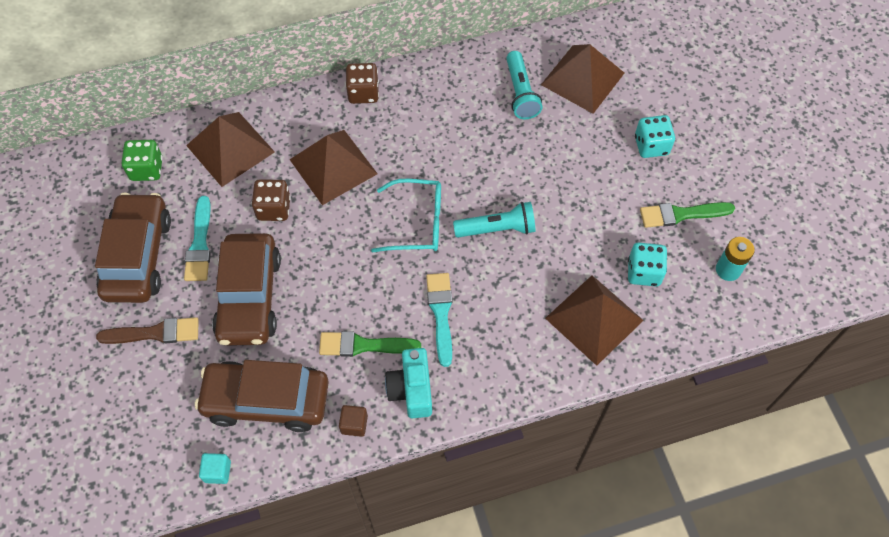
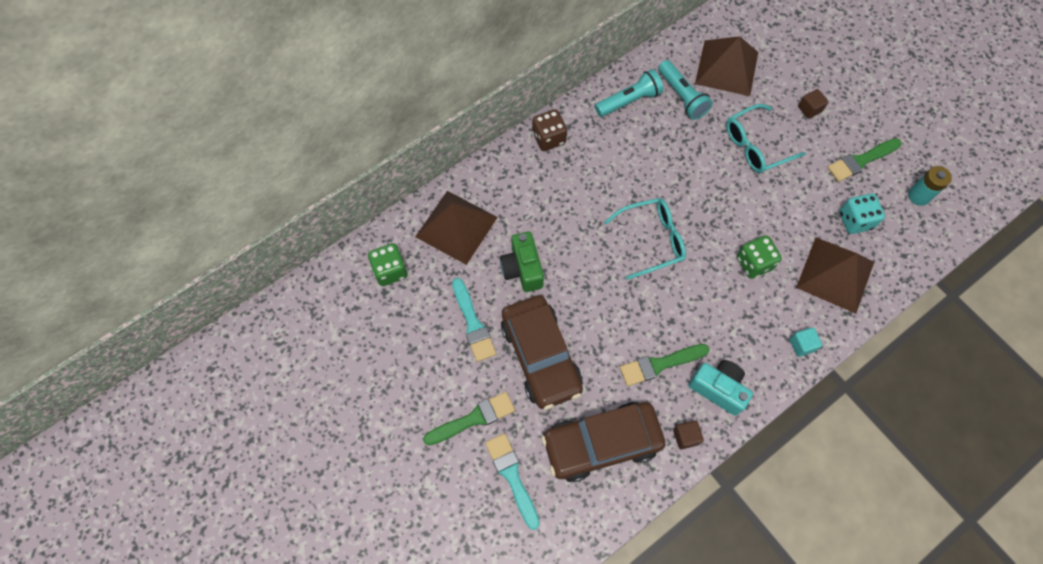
camera: 20 degrees left, 5 degrees up
(138, 256) = (423, 354): brown car -> none
(155, 333) = (473, 418): brown brush -> green brush
(217, 471) = (591, 522): turquoise cube -> turquoise cube (802, 345)
(274, 208) = (522, 269): brown dice -> green camera
(333, 166) = (555, 213): brown pyramid -> none
(411, 390) = (718, 389): turquoise camera -> turquoise camera turned 150 degrees clockwise
(441, 314) = (710, 313): turquoise brush -> turquoise brush (512, 476)
(497, 229) = (720, 223): turquoise flashlight -> turquoise flashlight (629, 101)
(512, 279) = (754, 263): none -> green dice
(574, 164) = (756, 146): none -> turquoise glasses
(651, 145) = (809, 109): turquoise dice -> brown cube

